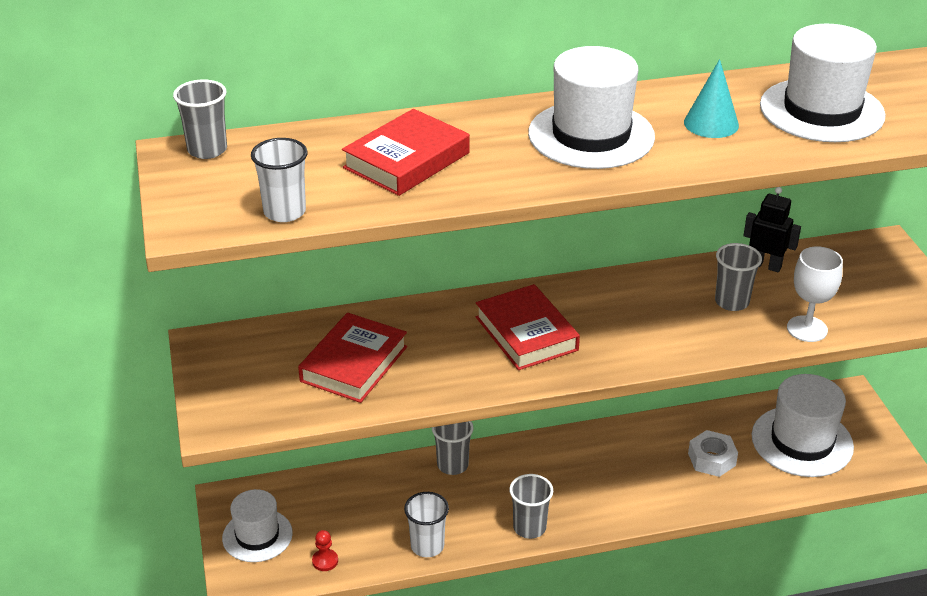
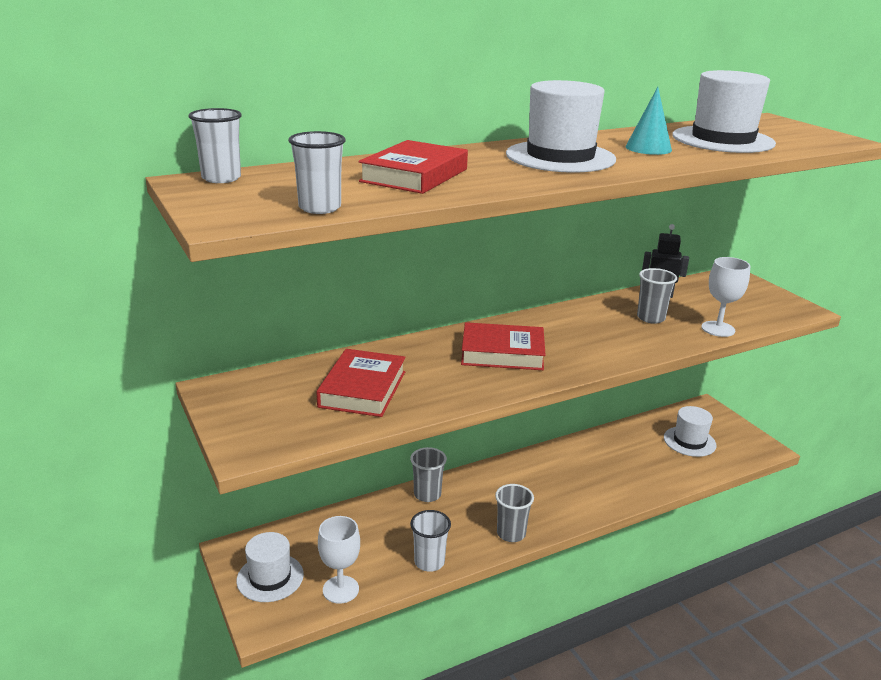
camera: 15 degrees left, 10 degrees down
(207, 150) = (221, 178): grey cup -> white cup
(325, 561) = (340, 589): red pawn -> white goblet
(526, 333) = (502, 353): red book -> red book turned 45 degrees counterclockwise
(711, 459) = (630, 462): white nut -> none
(802, 441) = (689, 441): white hat -> white hat, size x0.65

